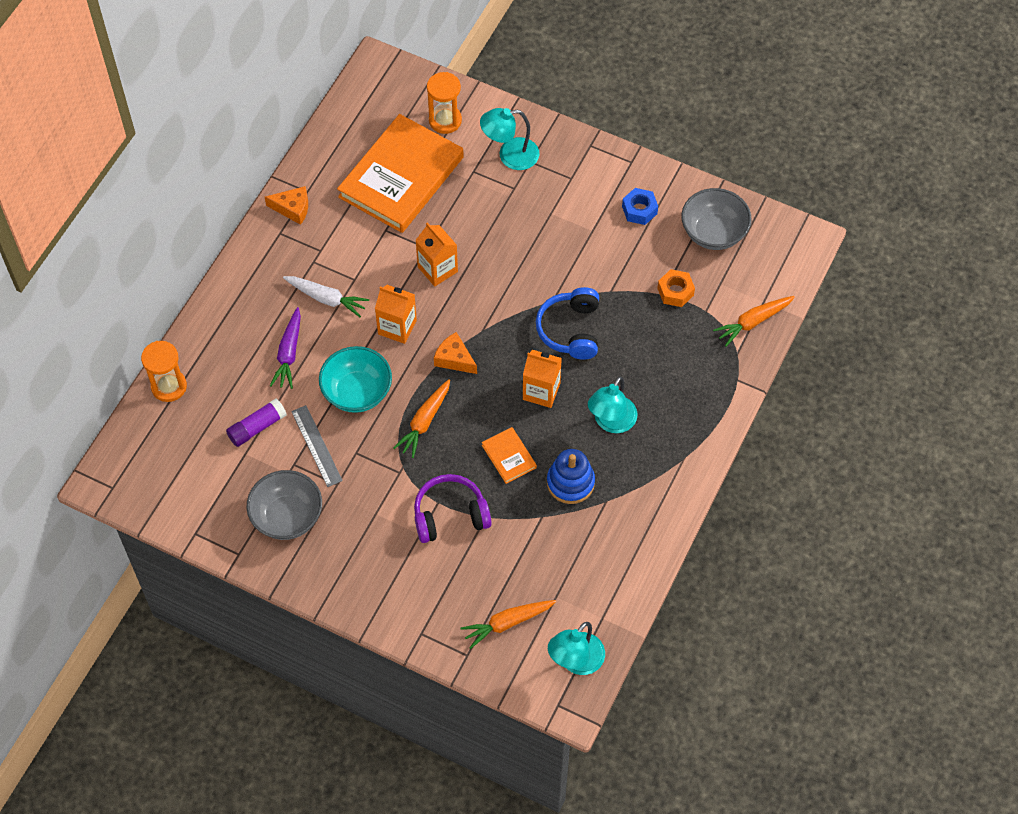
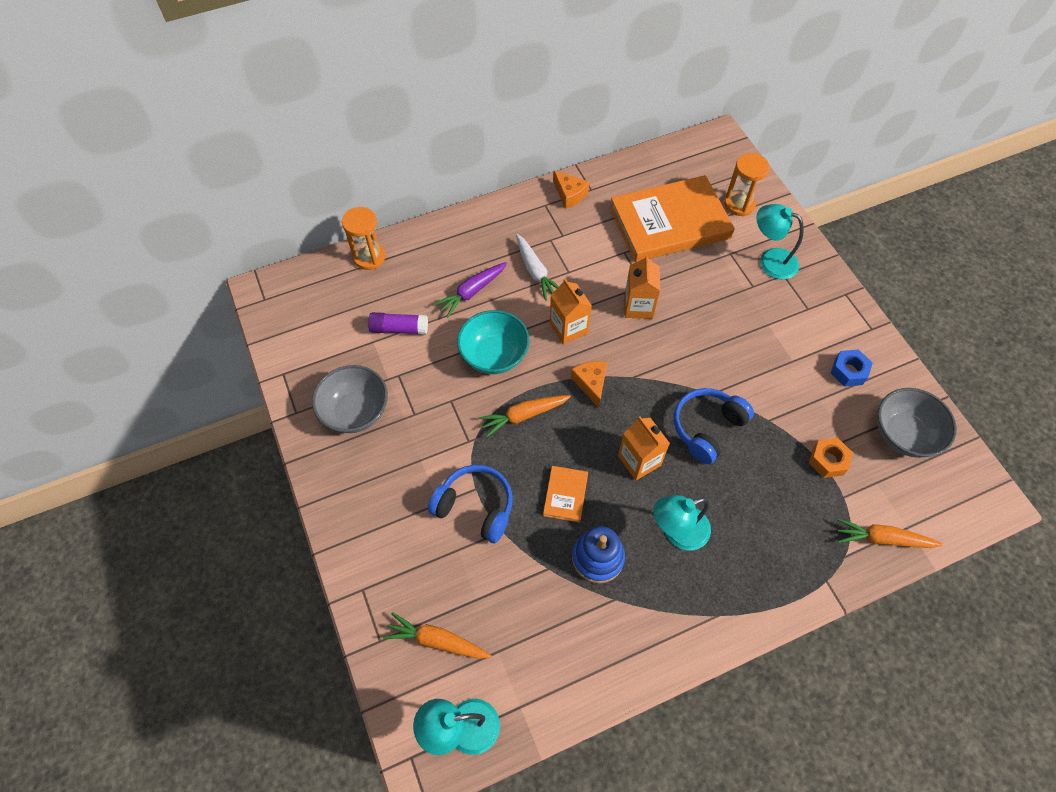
camera: 40 degrees right, 0 degrees up
(316, 446) = (427, 373): grey ruler -> none
(450, 515) = (475, 507): purple headphones -> blue headphones

